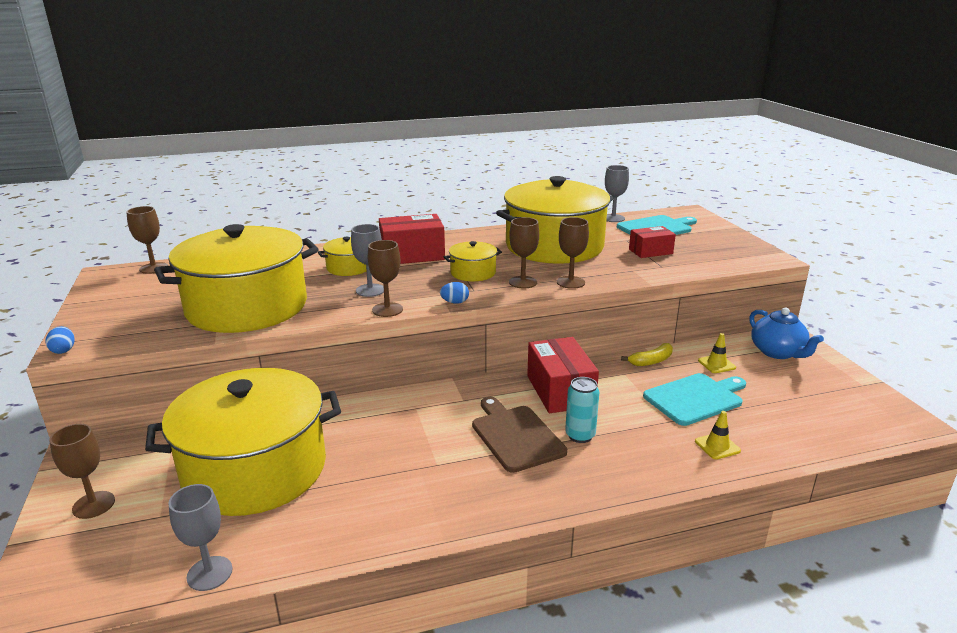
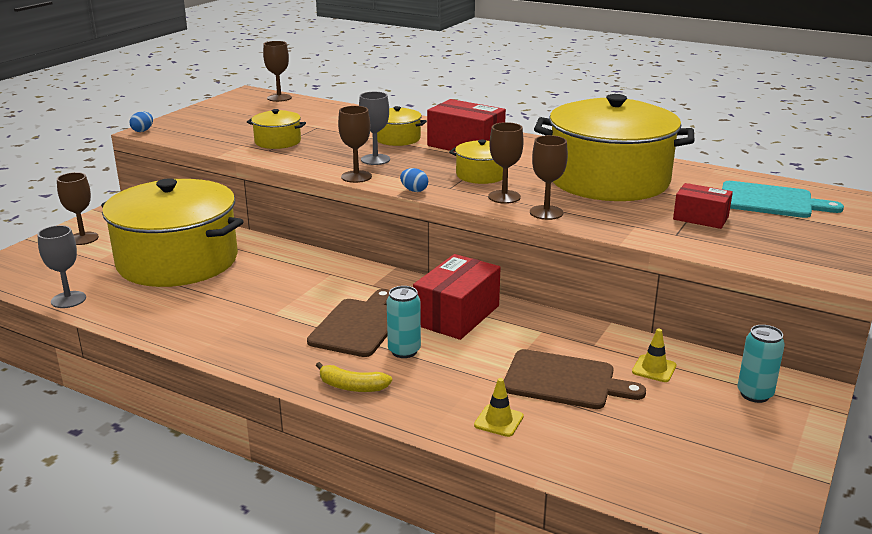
camera: 45 degrees right, 0 degrees up
(247, 307) = (277, 141): yellow pot -> yellow pot, size x0.43
(613, 218) = (743, 176): grey goblet -> none
(651, 361) = (590, 334): yellow banana -> yellow banana (352, 386)
(695, 398) = (564, 381): turquoise cutting board -> brown cutting board
(778, 352) = (754, 394): blue teapot -> turquoise can

